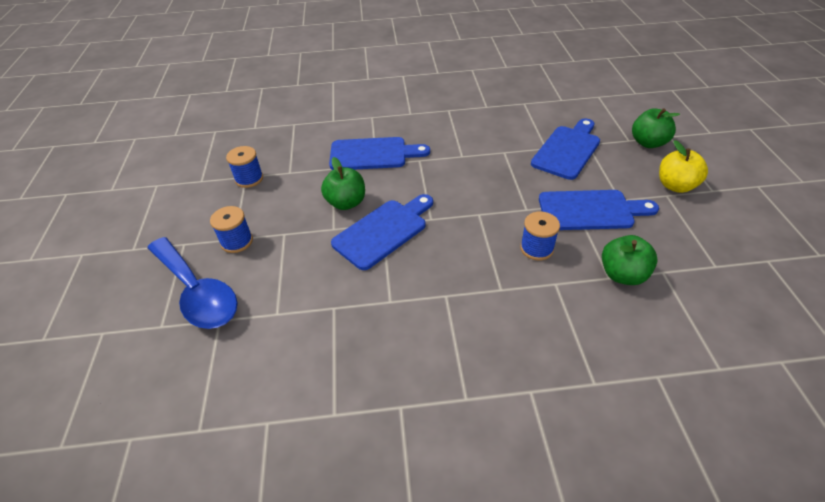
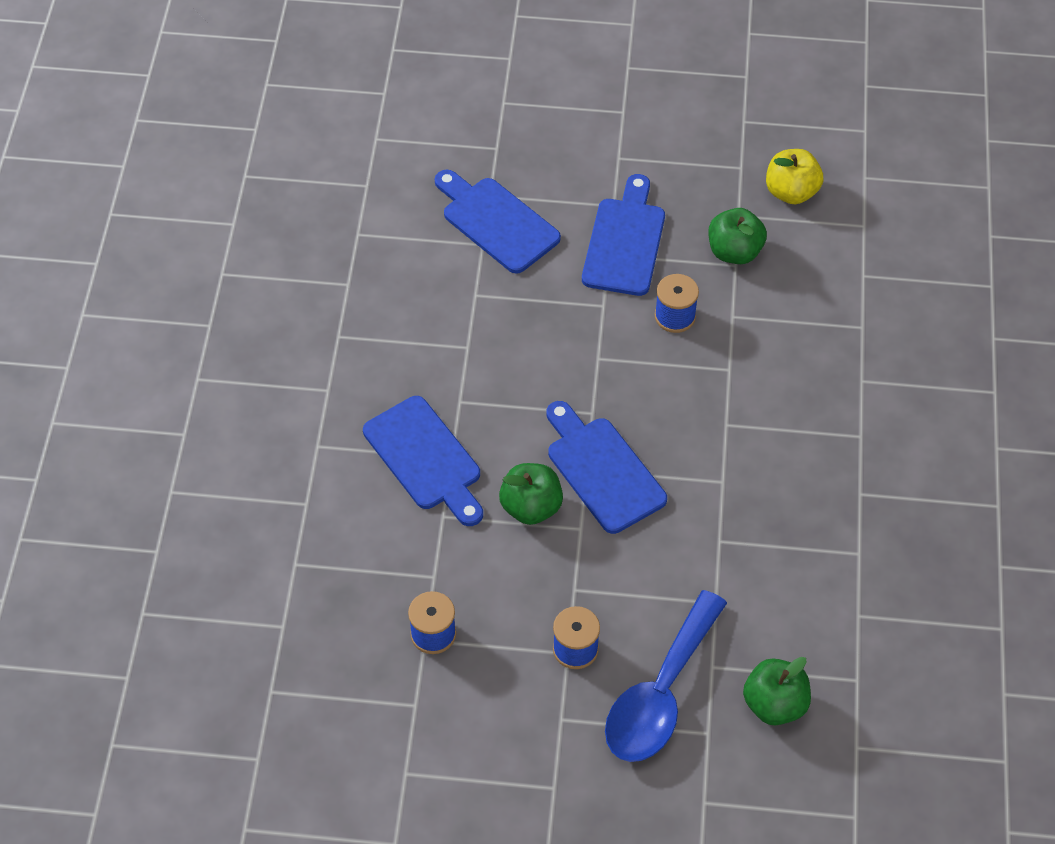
camera: 80 degrees left, 10 degrees up
(197, 292) = (660, 694): blue spoon -> blue spoon turned 150 degrees clockwise
(373, 154) = (425, 458): blue cutting board -> blue cutting board turned 135 degrees clockwise
(648, 143) = (510, 131): green apple -> green apple (774, 704)
(675, 186) = (605, 142): yellow apple -> yellow apple (791, 192)

